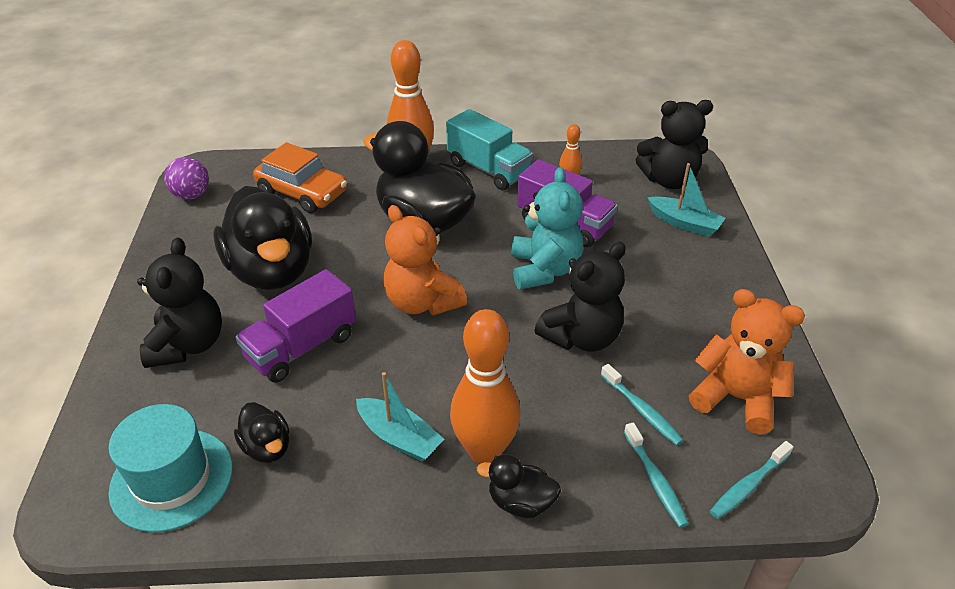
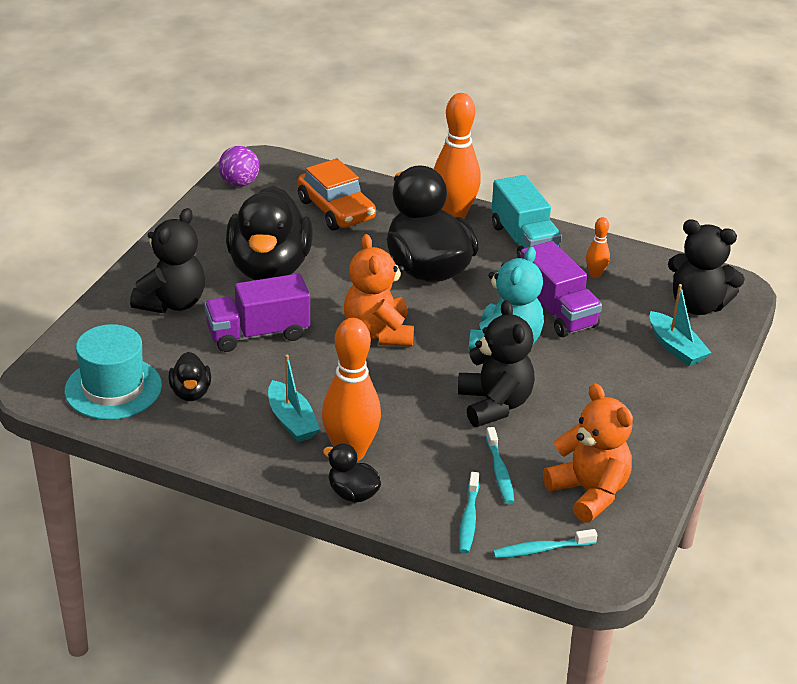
camera: 25 degrees right, 5 degrees down
(581, 337) = (494, 404): black teddy bear -> black teddy bear turned 90 degrees counterclockwise

